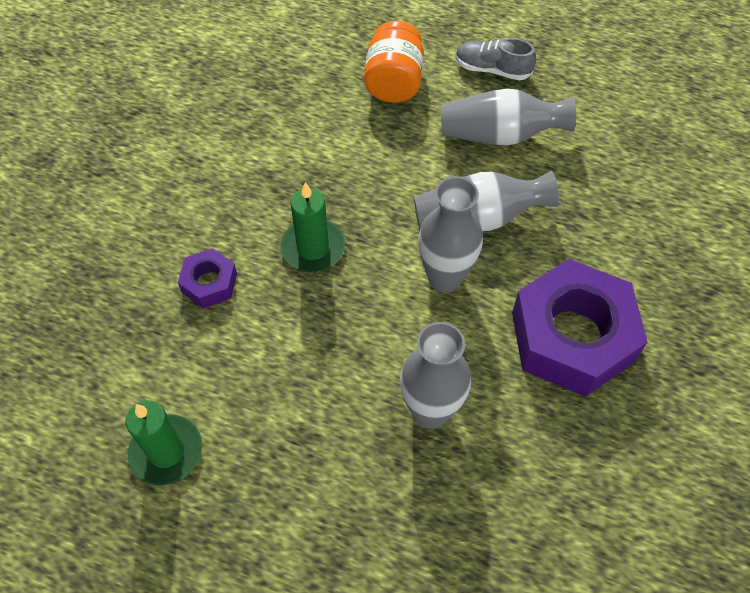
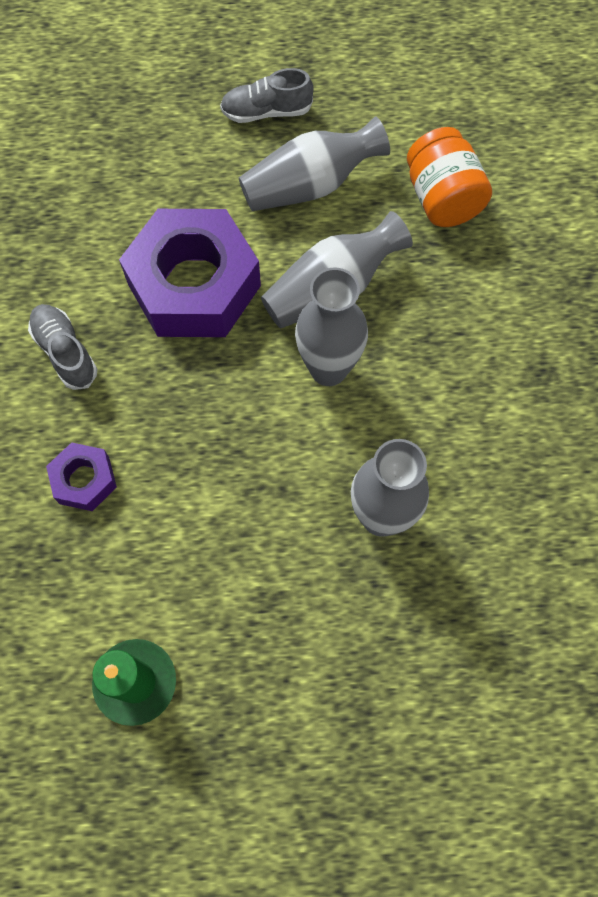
camera: 25 degrees left, 10 degrees up
(245, 185) = (65, 352): none -> grey shoe
(313, 248) = (176, 394): green candle -> none
(394, 82) = (168, 167): orange jar -> orange jar (442, 198)
(572, 337) = (481, 379): purple nut -> purple nut (194, 285)

